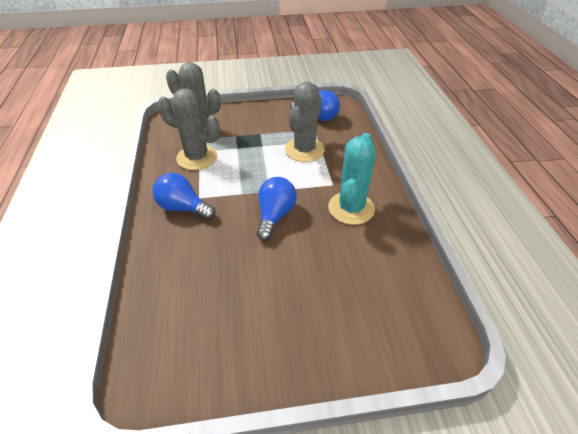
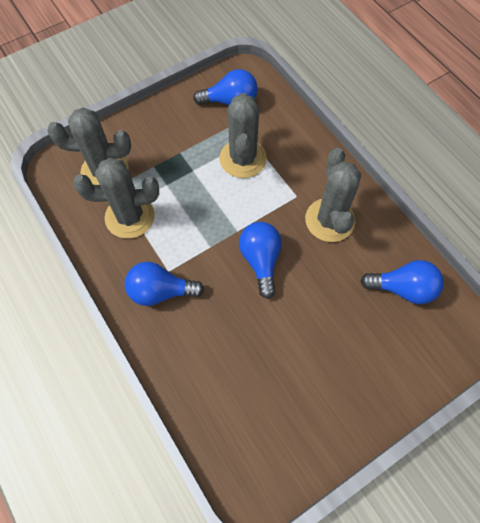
camera: 25 degrees left, 20 degrees up
(351, 208) = (329, 220): turquoise cactus -> grey cactus
(391, 280) = (403, 288): none -> blue light bulb

